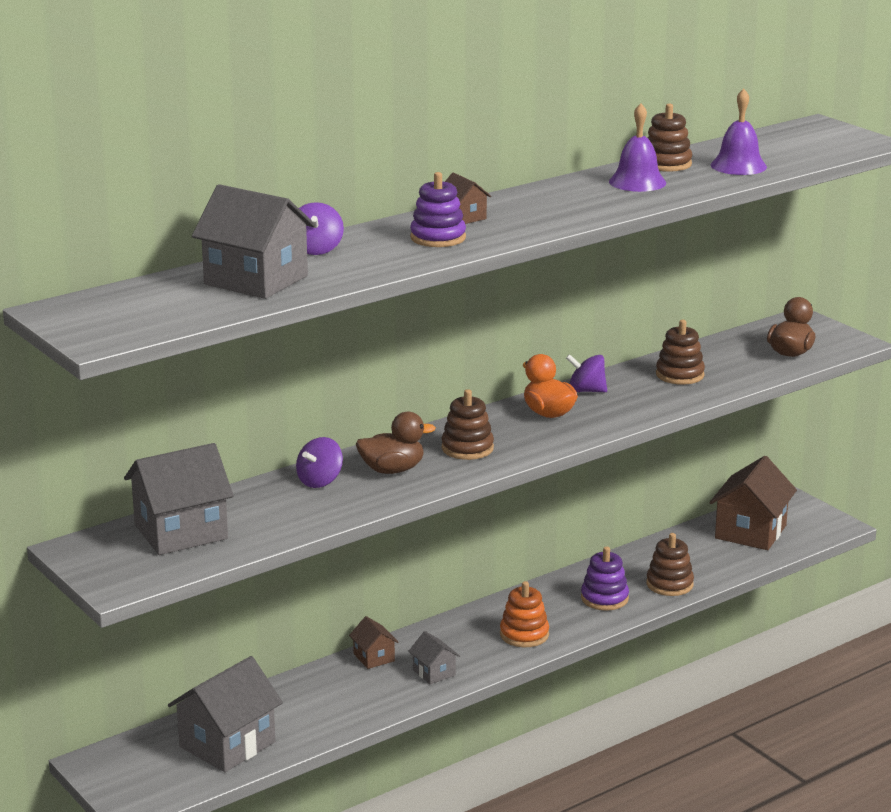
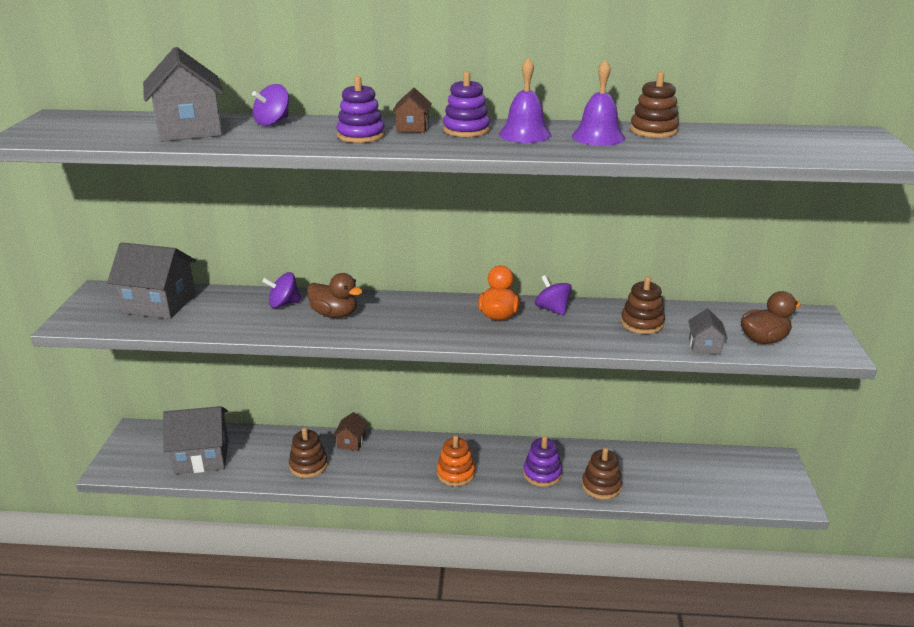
camera: 40 degrees right, 5 degrees up
(434, 672) = (368, 471): grey house -> grey house (704, 346)
(467, 448) = (404, 318): brown stacking toy -> brown stacking toy (308, 465)
(515, 206) = (466, 130): none -> purple stacking toy
(738, 166) = (713, 146): purple bell -> purple bell (525, 134)
(750, 532) = (715, 474): brown house -> none

